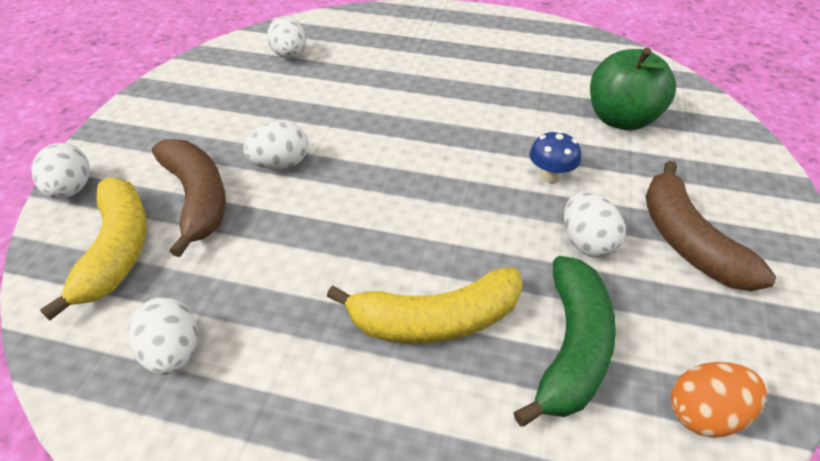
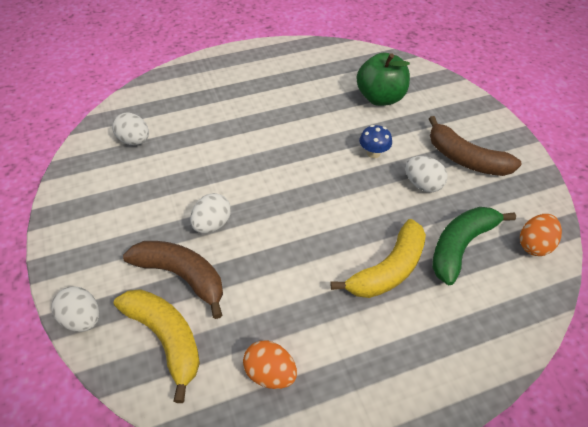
camera: 35 degrees left, 5 degrees up
(173, 353) = (270, 373): white egg -> orange egg
(572, 348) = (460, 246): green banana -> green banana turned 120 degrees counterclockwise

